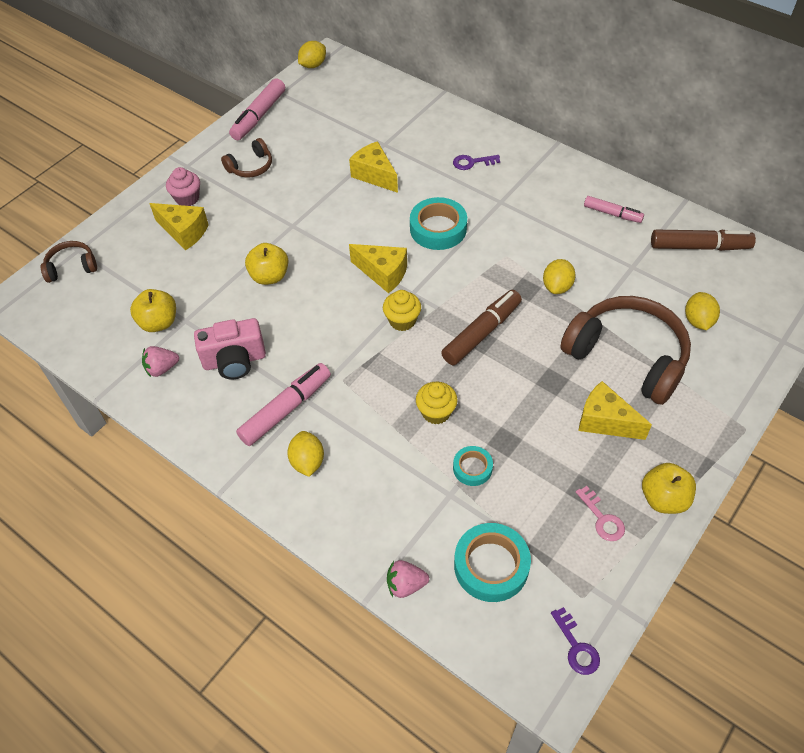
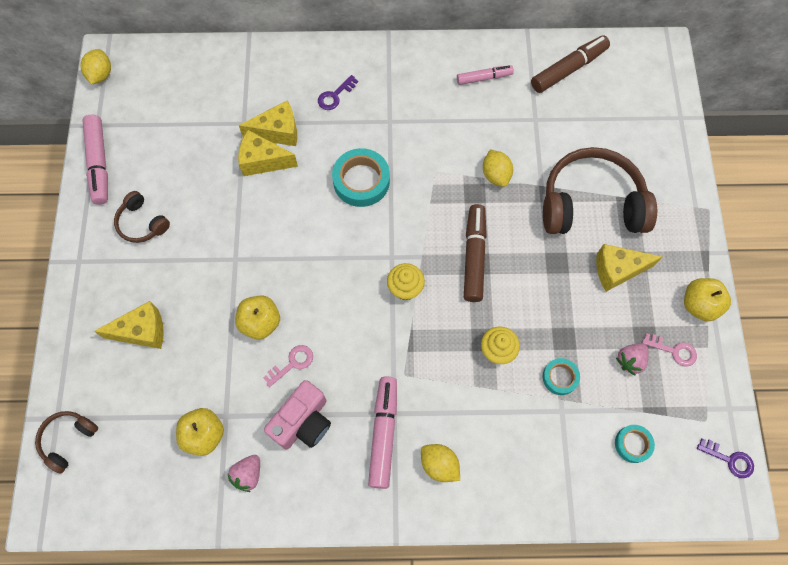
camera: 40 degrees left, 15 degrees up
(187, 198) = (112, 295): pink cupcake -> none
(251, 167) = (142, 223): brown headphones -> brown headphones turned 120 degrees clockwise
(265, 317) = (292, 363): none -> pink key
(383, 273) = (353, 254): yellow cheese -> yellow cheese (278, 132)
(405, 584) = (590, 505): pink strawberry -> pink strawberry (630, 360)
(491, 565) = (633, 444): turquoise tape -> turquoise tape, size x0.57
(698, 321) = (615, 138): yellow lemon -> none

